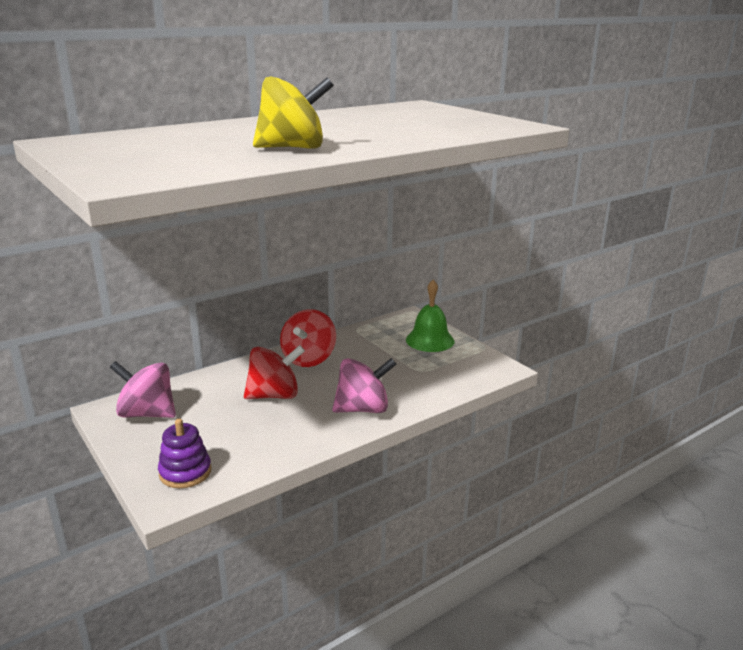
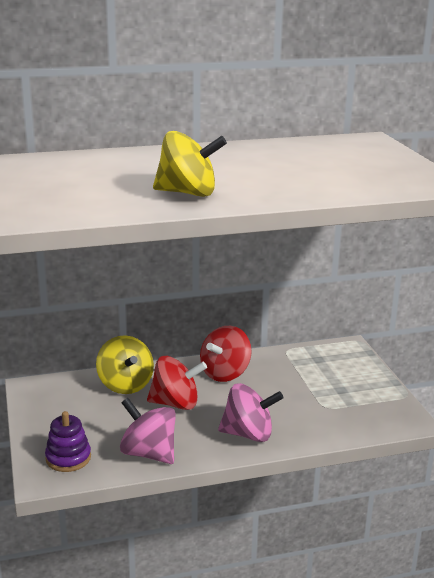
camera: 20 degrees right, 0 degrees up
(147, 413) = (62, 398): pink spinning top -> pink spinning top (149, 453)
(211, 388) = (125, 385): none -> yellow spinning top
(430, 340) = (353, 376): green bell -> none

